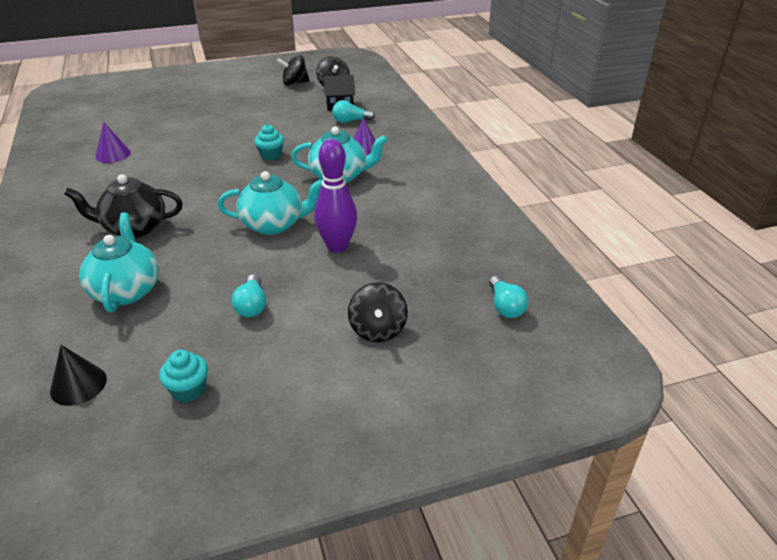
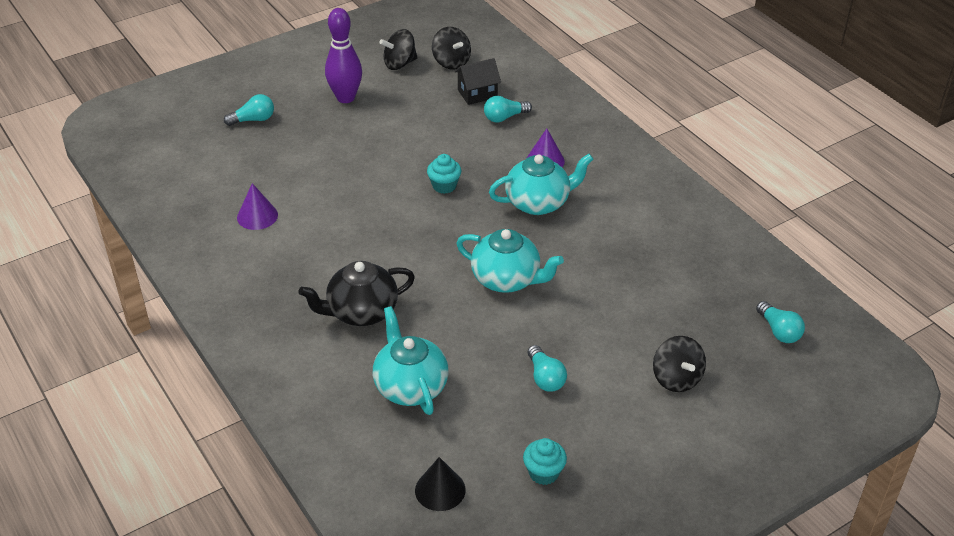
camera: 15 degrees left, 5 degrees up
(163, 100) = (253, 120): none -> turquoise light bulb
(274, 224) = (507, 279): turquoise teapot -> turquoise teapot turned 45 degrees clockwise
(337, 246) = (588, 294): purple bowling pin -> purple bowling pin (345, 98)

